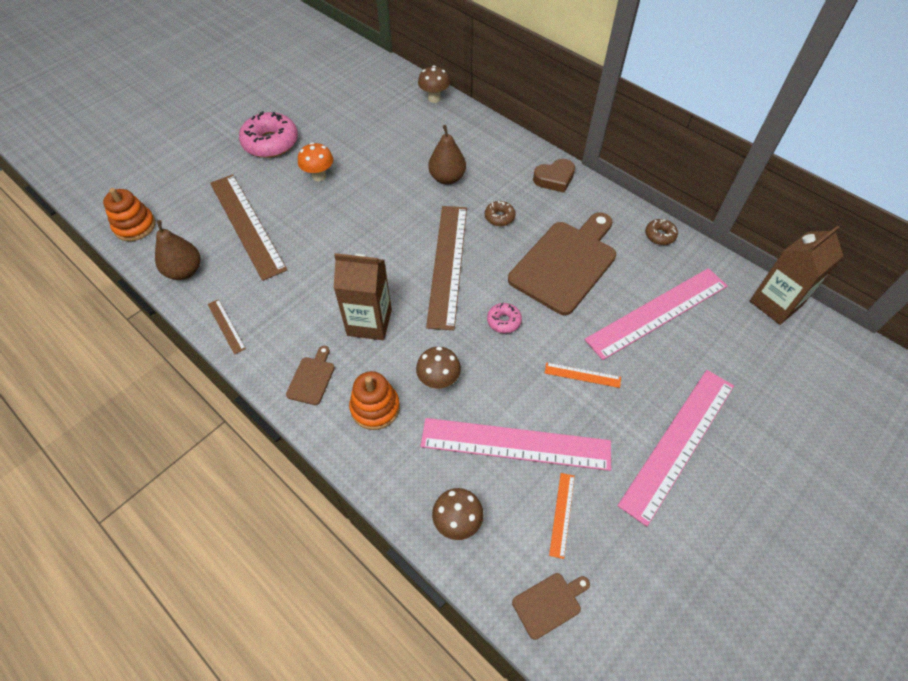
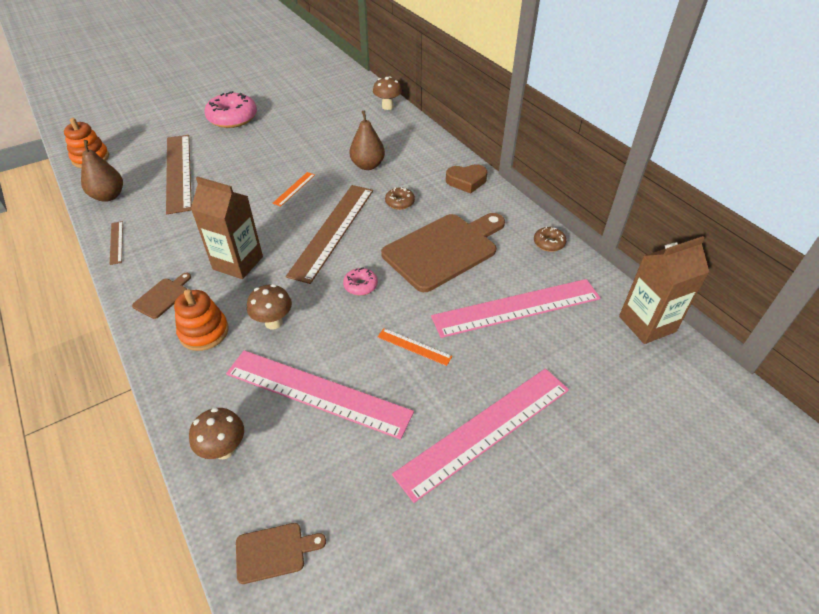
camera: 15 degrees right, 10 degrees down
(319, 176) = (258, 147): orange mushroom -> none
(562, 514) = (331, 468): orange ruler -> orange ruler (294, 189)

